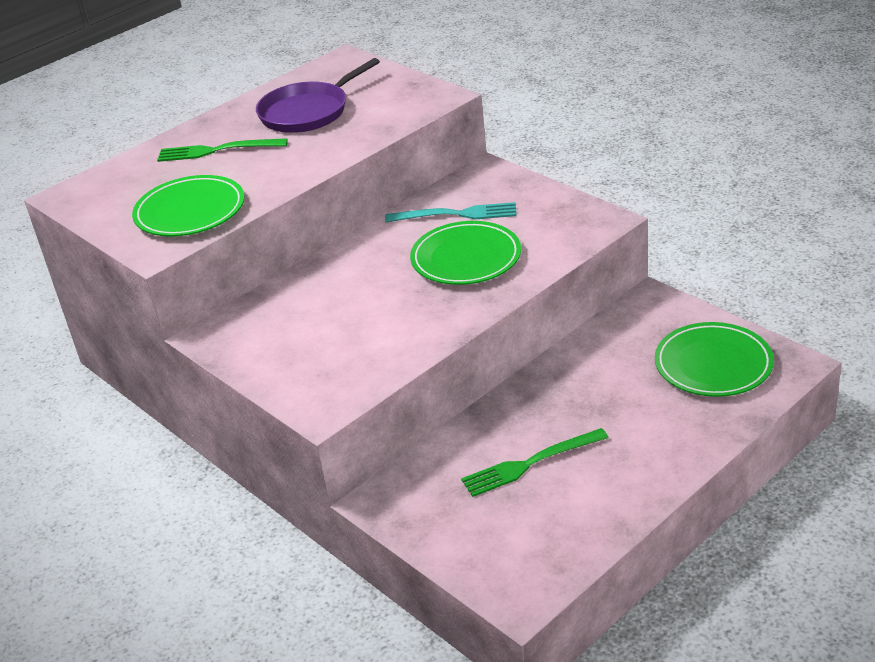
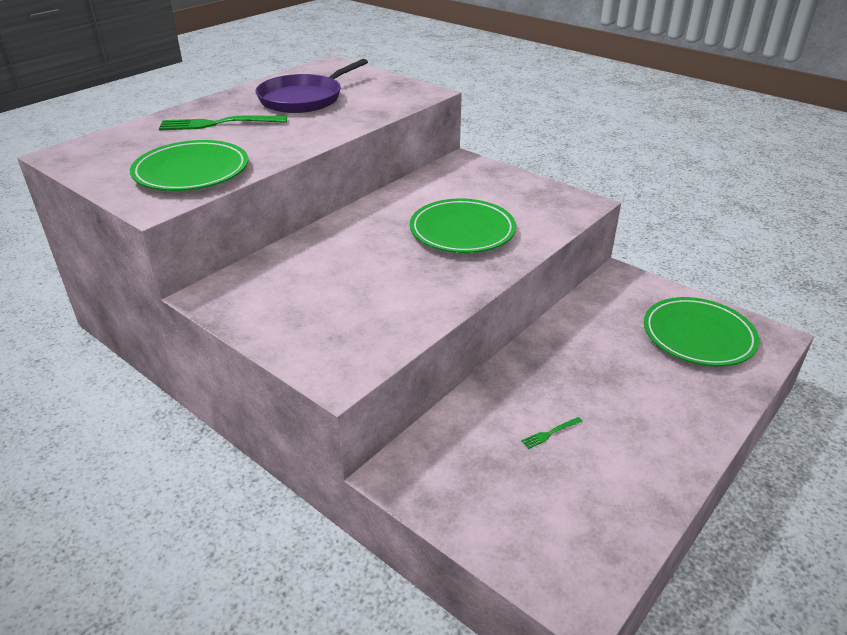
camera: 10 degrees left, 0 degrees up
(457, 214) = (445, 194): turquoise fork -> none
(530, 464) = (550, 433): green fork -> green fork, size x0.43

